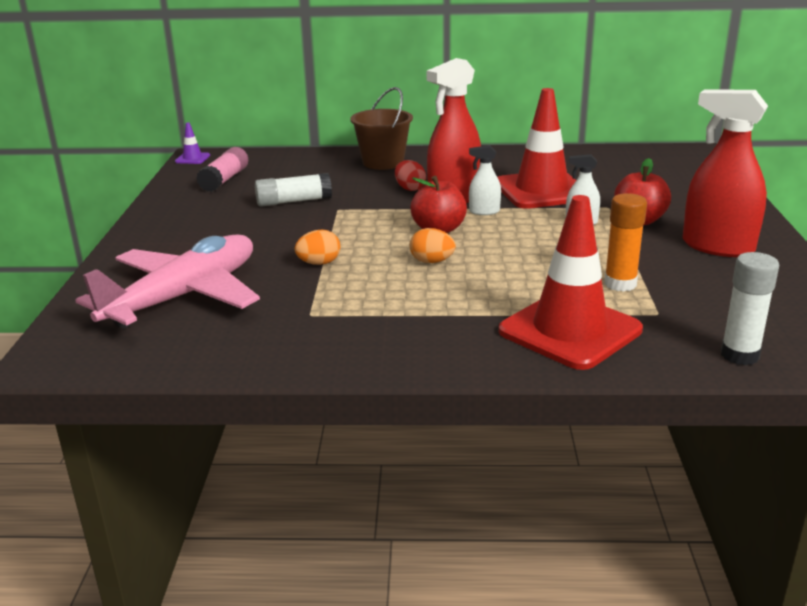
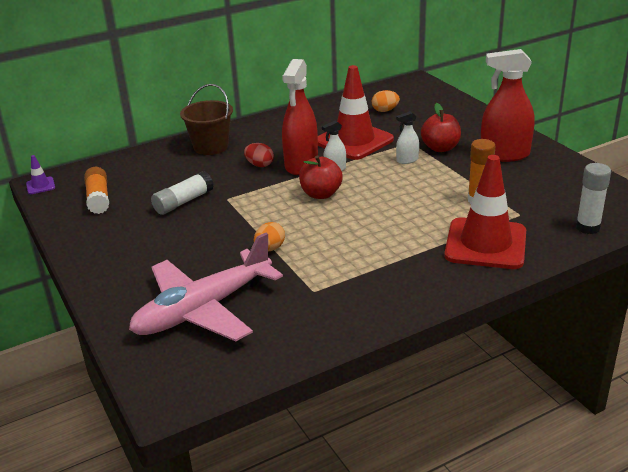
camera: 30 degrees left, 5 degrees up
(184, 296) = (203, 310): pink plane -> pink plane turned 135 degrees counterclockwise
(225, 180) = (98, 198): pink glue stick -> orange glue stick
(432, 261) = (346, 221): orange egg -> orange egg (385, 110)

